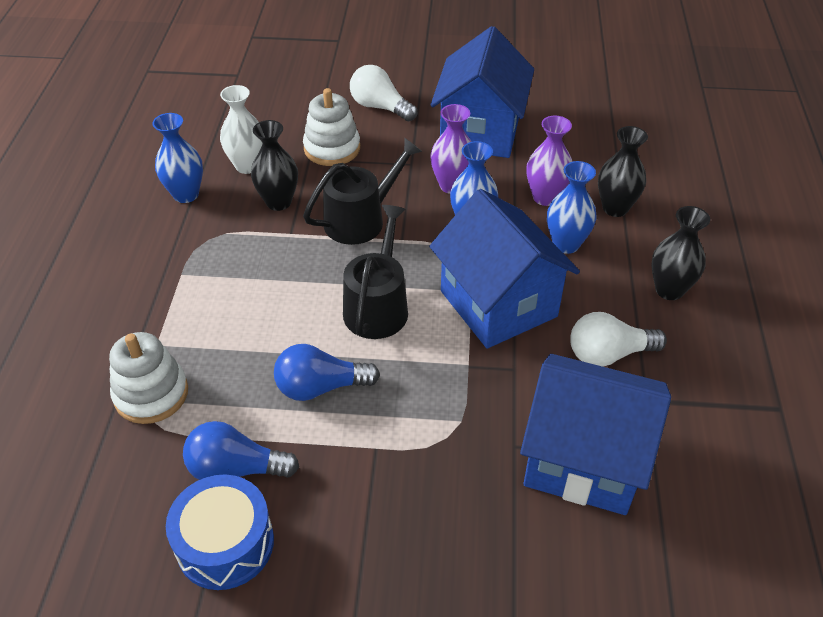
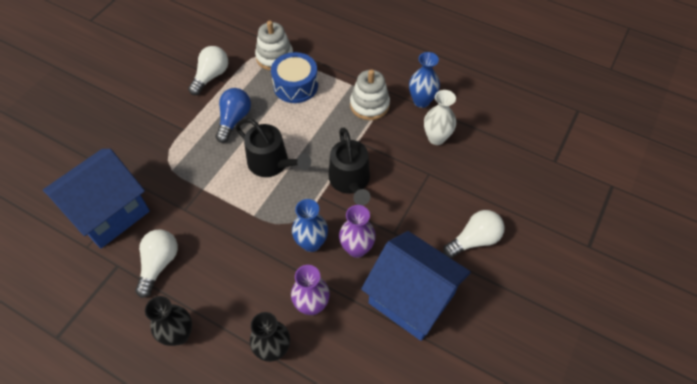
camera: 115 degrees right, 10 degrees up
(225, 543) = (178, 64): blue drum -> blue drum (295, 86)
(236, 468) = (211, 76): blue light bulb -> white light bulb
(278, 202) = (390, 144): black vase -> none
(332, 148) = (434, 190): white stacking toy -> white stacking toy (369, 105)
(498, 304) = (234, 224): blue house -> none
(566, 244) = (258, 292): blue vase -> none

